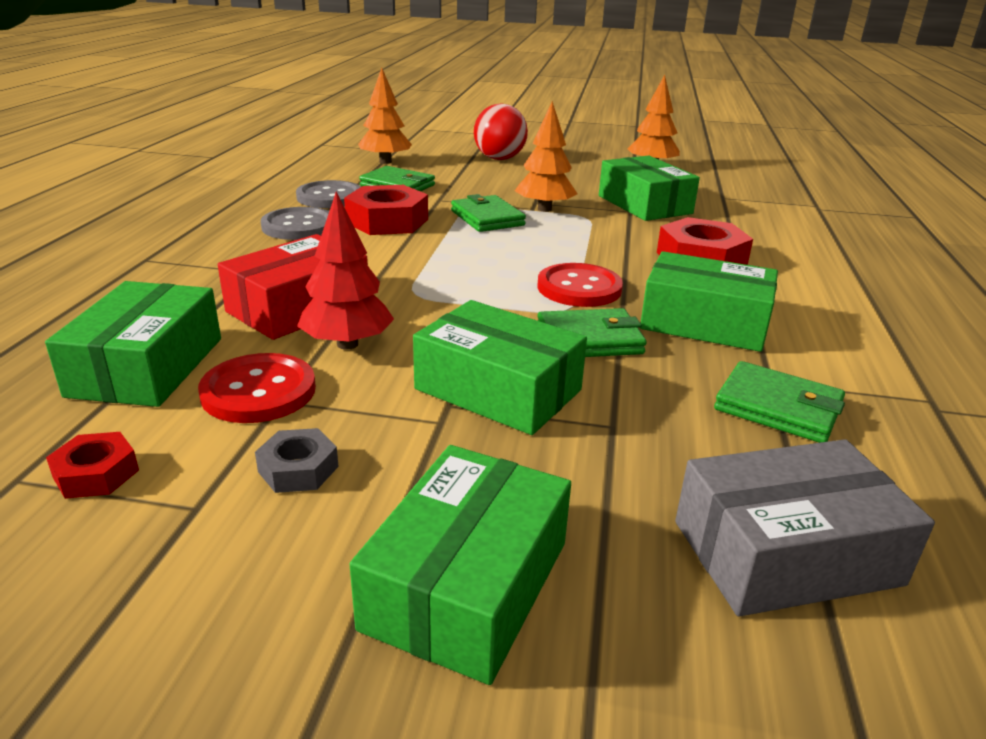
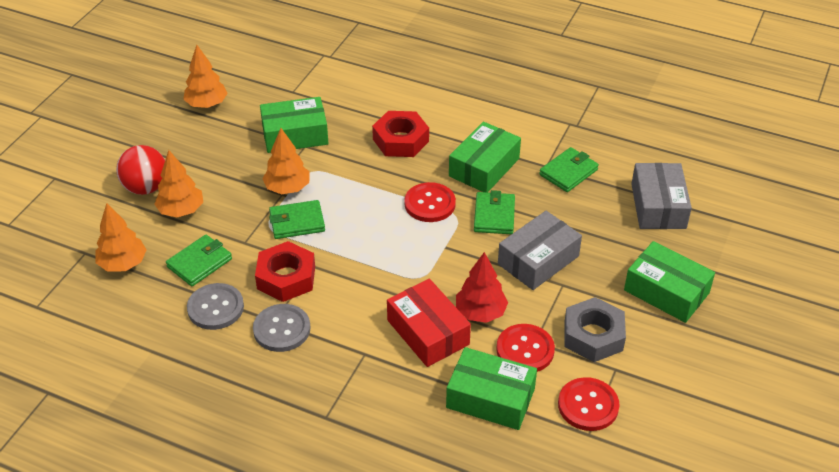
camera: 75 degrees left, 15 degrees up
(96, 474) = (588, 405): red nut -> red button
(298, 469) = (593, 336): grey nut -> grey nut, size x1.91
(474, 173) = (181, 211): none -> orange tree
(498, 389) = (538, 260): green box -> grey box

